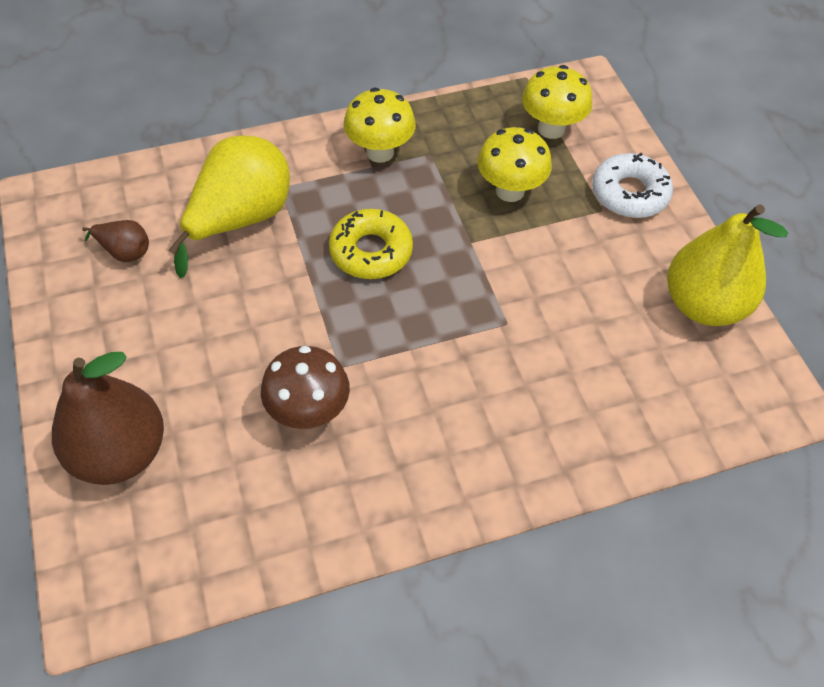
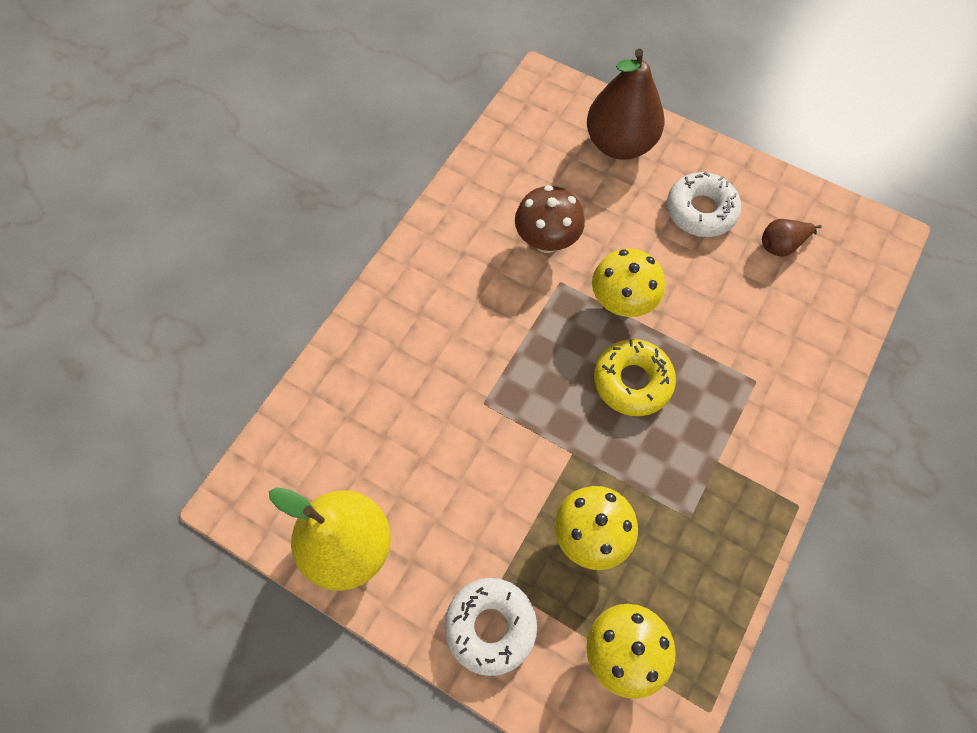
camera: 140 degrees right, 10 degrees up
(143, 328) = (700, 211): none -> white donut
(240, 219) = (747, 330): yellow pear -> none
(380, 152) = (729, 482): yellow mushroom -> yellow mushroom (621, 303)

